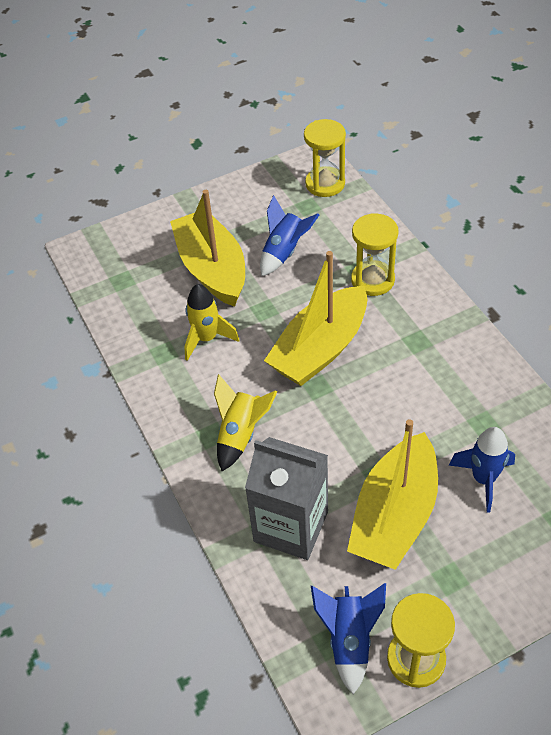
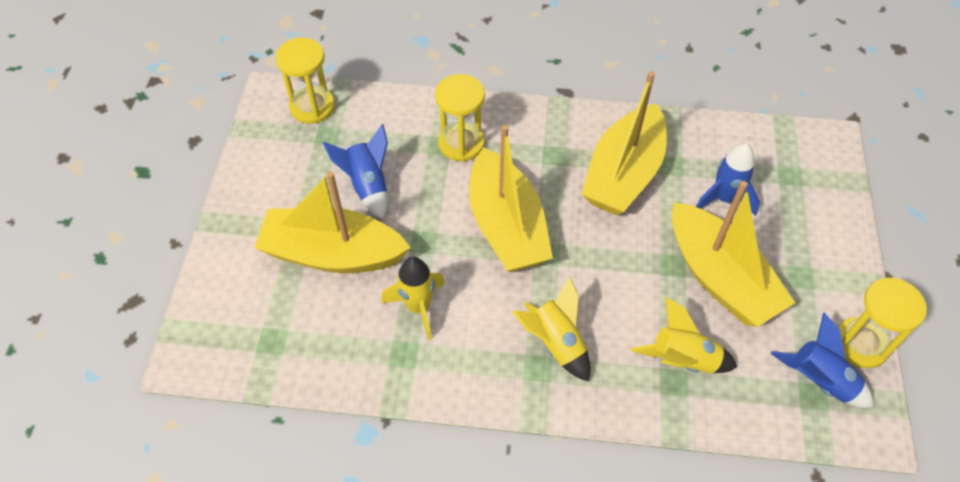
camera: 60 degrees left, 5 degrees up
(291, 526) = (682, 360): grey carton -> yellow rocket
(441, 395) = (623, 174): none -> yellow boat

